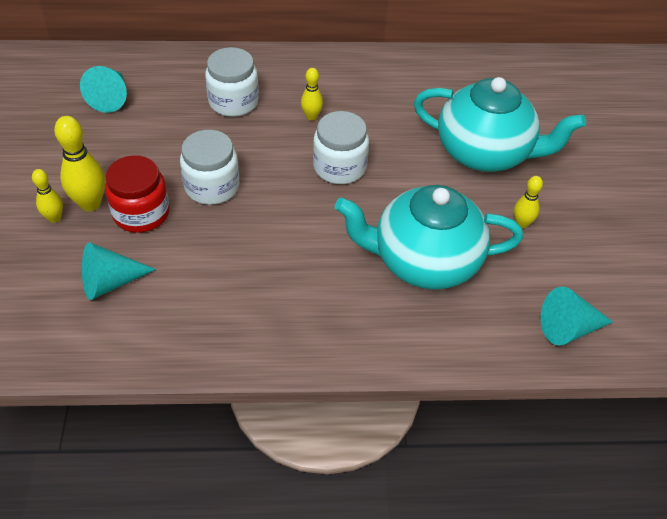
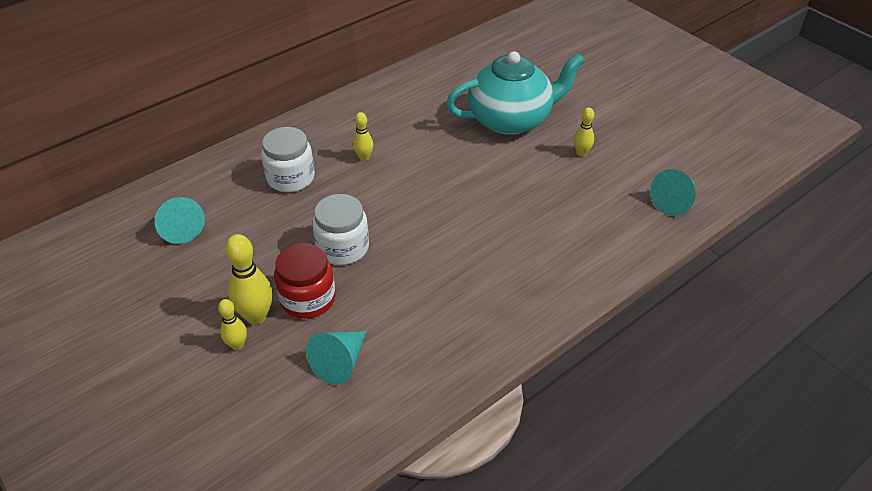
camera: 35 degrees left, 5 degrees down
(339, 167) = (423, 182): white jar -> none
(424, 261) = (547, 212): turquoise teapot -> none

